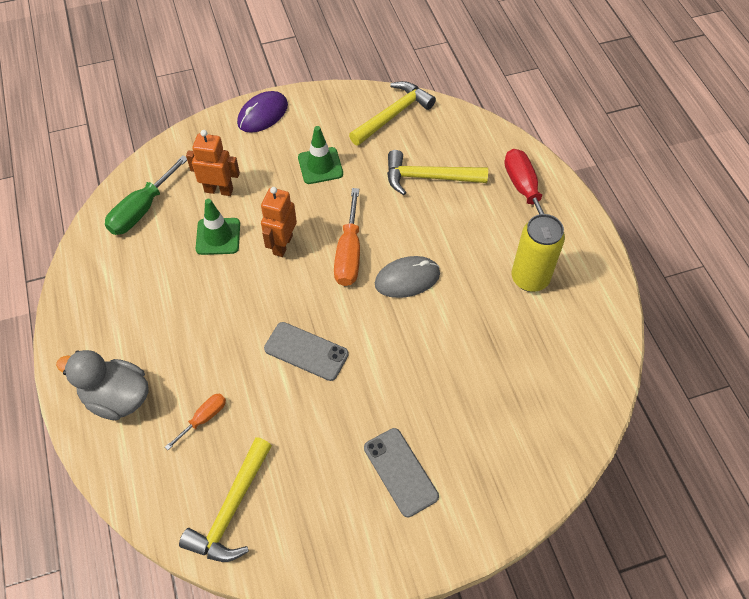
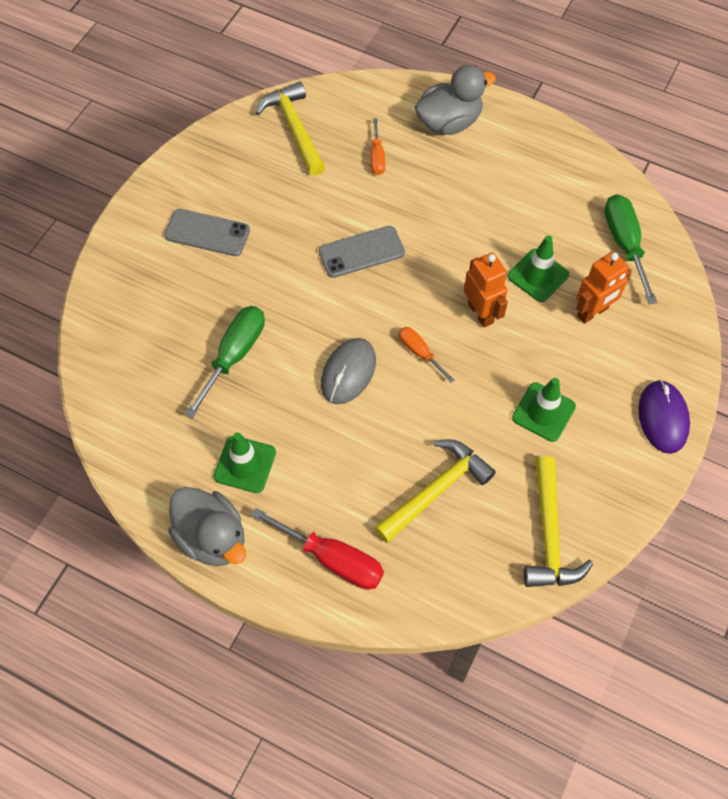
camera: 135 degrees right, 5 degrees up
(349, 253) = (420, 352): orange screwdriver -> orange screwdriver, size x0.57
(472, 353) = (234, 355): none -> green screwdriver
(530, 278) = (245, 464): yellow can -> green traffic cone
(588, 254) = (212, 537): none -> grey duck

